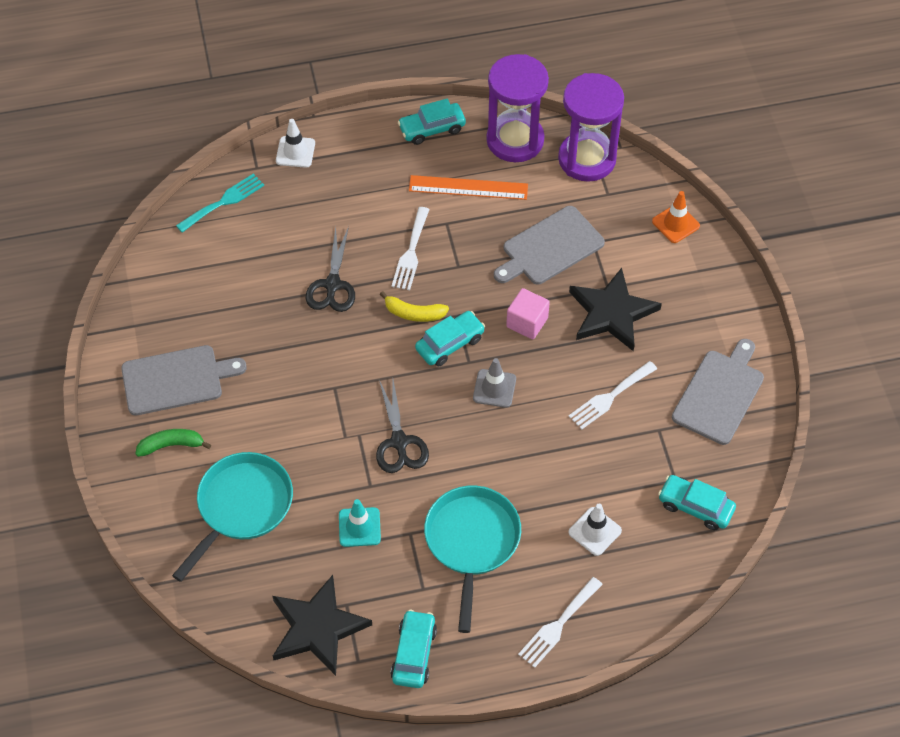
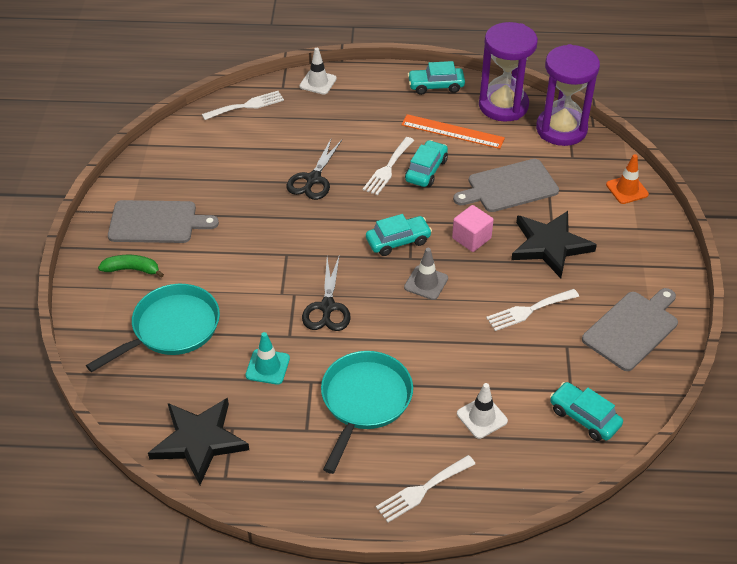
camera: 15 degrees right, 10 degrees down
(223, 202) = (246, 106): turquoise fork -> white fork
(414, 313) = (375, 213): yellow banana -> none
(414, 653) = (278, 483): turquoise car -> turquoise car (426, 170)

